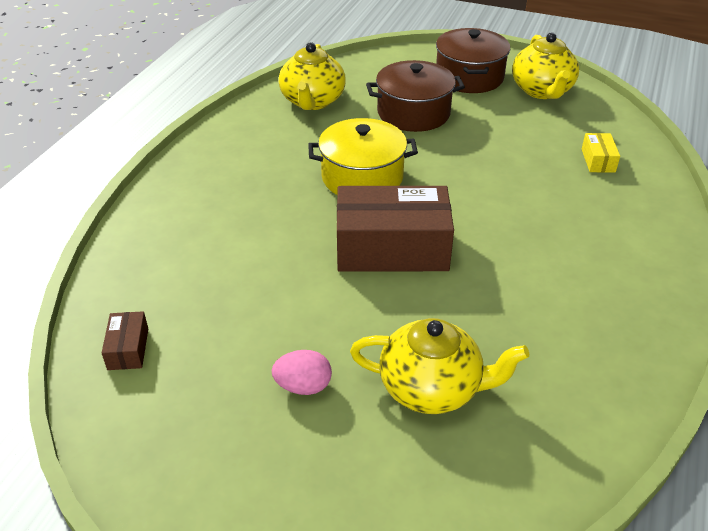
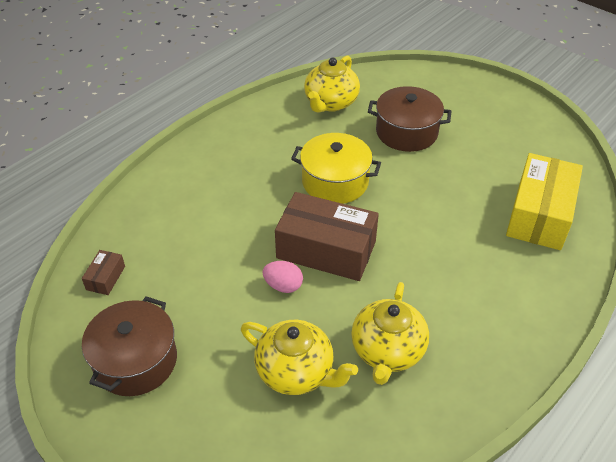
camera: 20 degrees right, 5 degrees up
(303, 386) = (207, 342): pink egg -> pink egg (283, 286)
(469, 77) = (472, 107): brown pot -> brown pot (135, 361)
(542, 91) = (529, 135): yellow teapot -> yellow teapot (387, 351)
(598, 160) = (539, 214): yellow box -> yellow box, size x2.34

